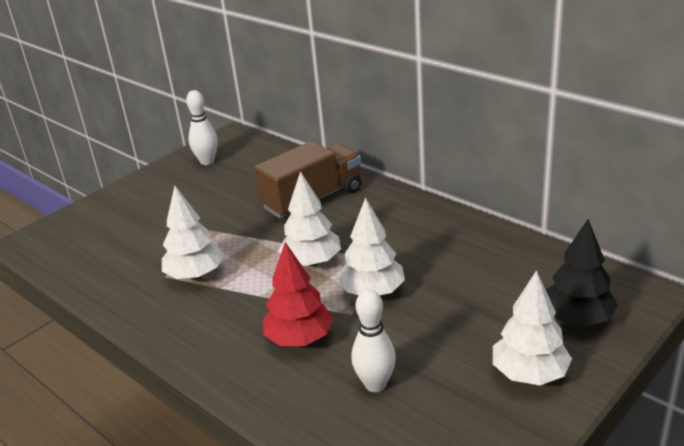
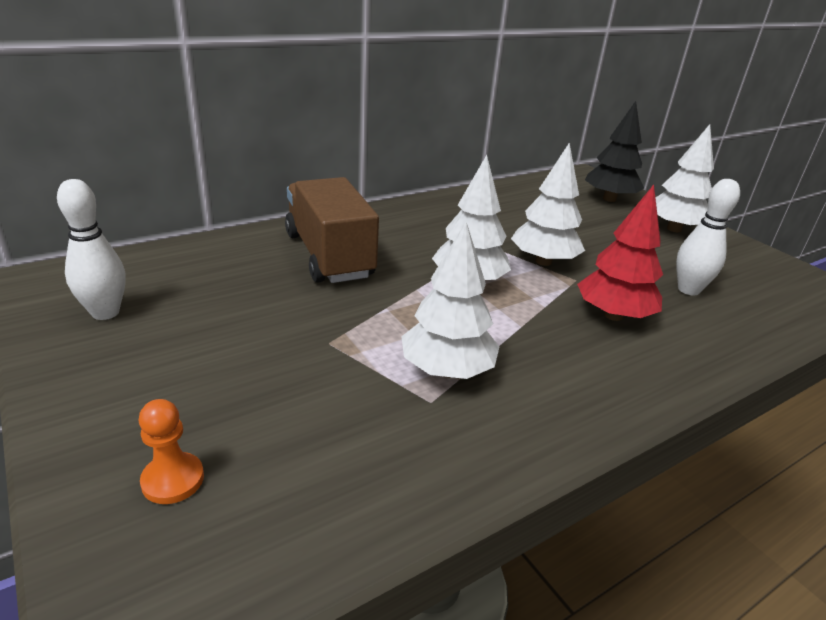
camera: 80 degrees left, 0 degrees up
(94, 224) = (173, 480): none -> orange pawn

